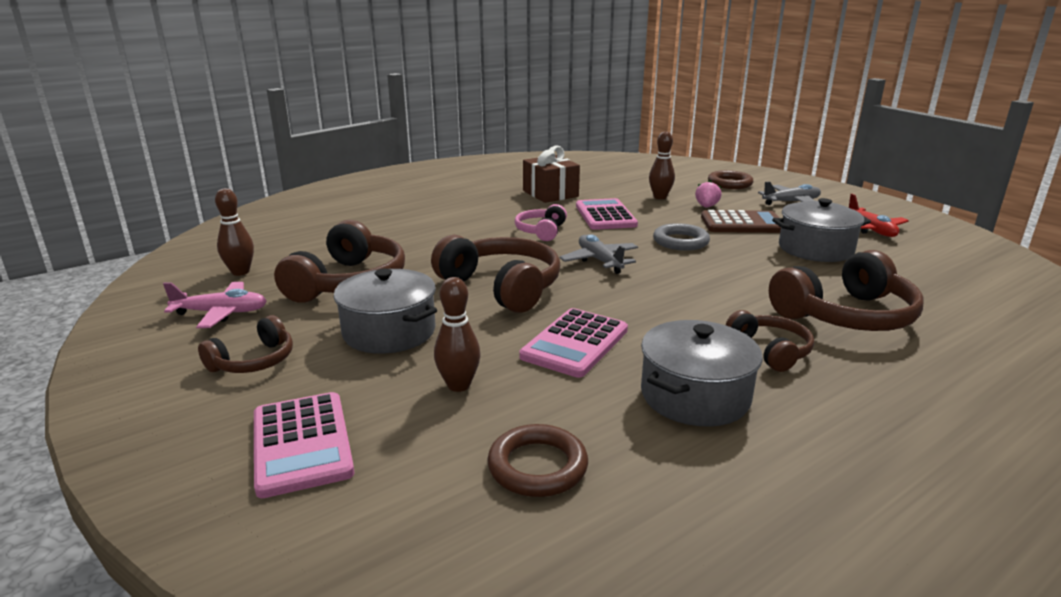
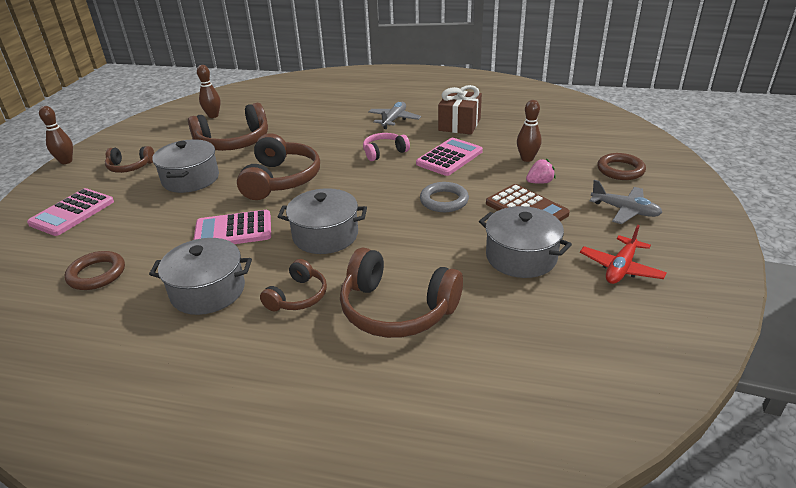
camera: 50 degrees right, 10 degrees up
(221, 313) = (166, 136): pink plane -> none
(458, 385) = (154, 221): brown bowling pin -> brown bowling pin (66, 161)
(599, 261) = (363, 189): grey plane -> grey plane (394, 120)
(665, 303) = (325, 235): none -> grey pot

